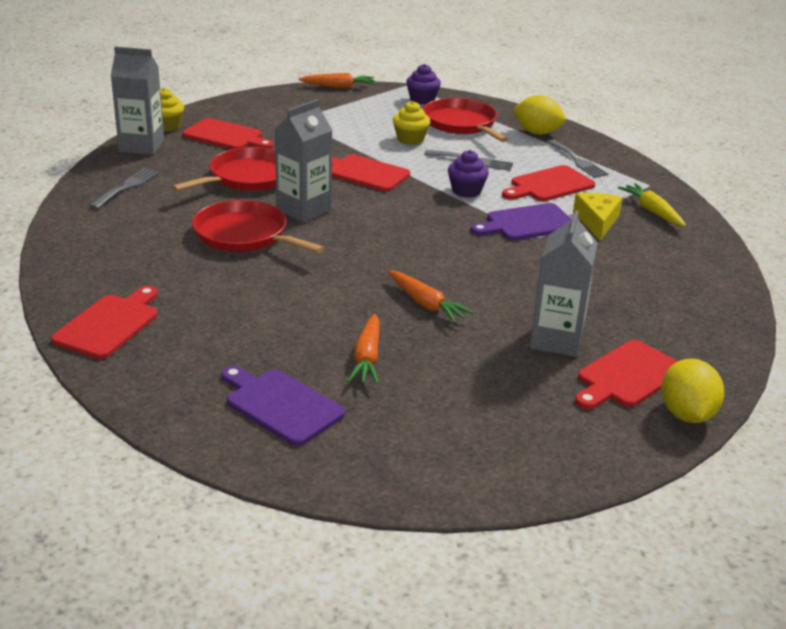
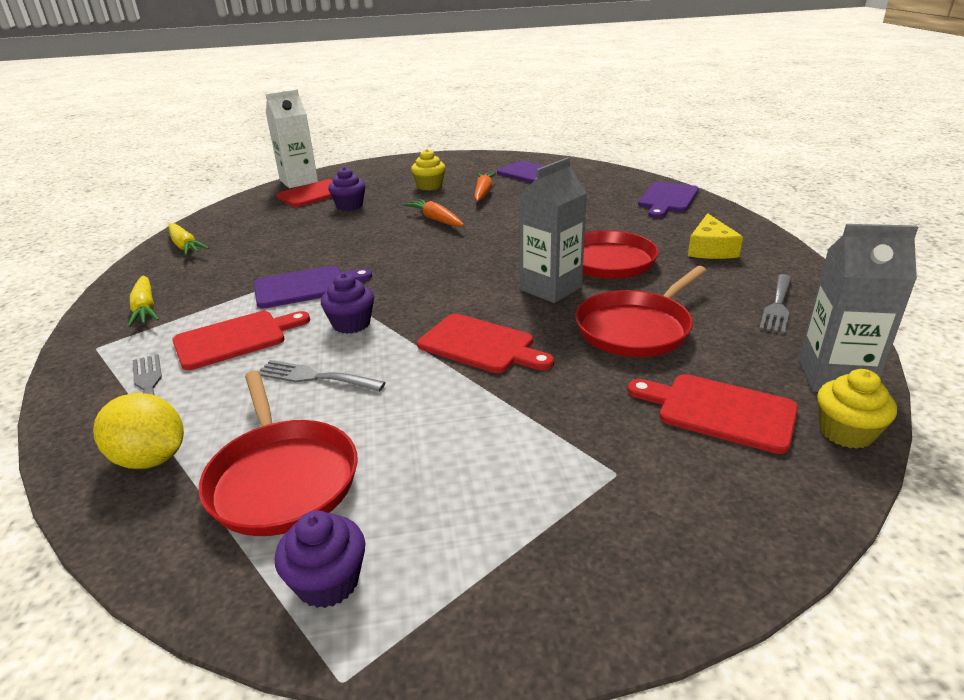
camera: 175 degrees left, 0 degrees up
(109, 324) = (667, 199): red cutting board -> purple cutting board
(338, 87) = (544, 646): orange carrot -> none
(410, 139) = (397, 423): yellow cupcake -> yellow cupcake (429, 186)
(556, 340) = (349, 206): grey carton -> purple cupcake
(597, 221) = (225, 293): yellow cheese -> yellow cheese (710, 249)
(686, 414) = (299, 181): yellow lemon -> white carton
(706, 279) = (185, 246): none -> yellow carrot

